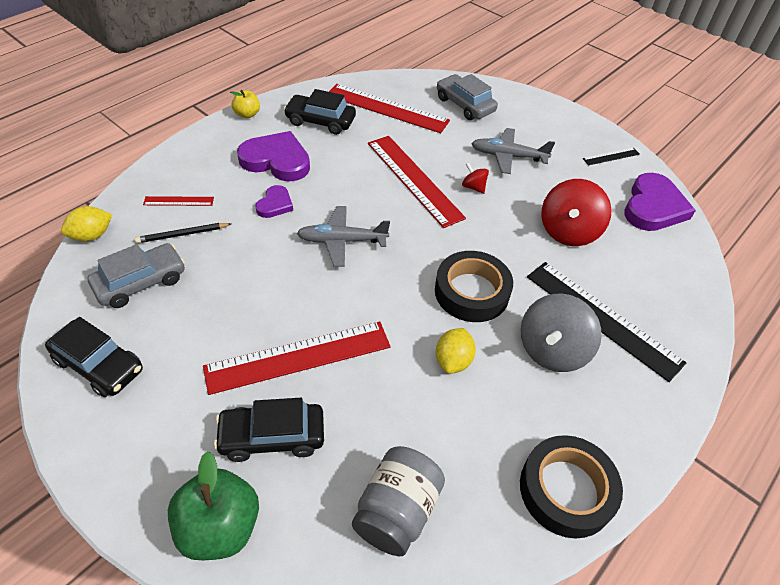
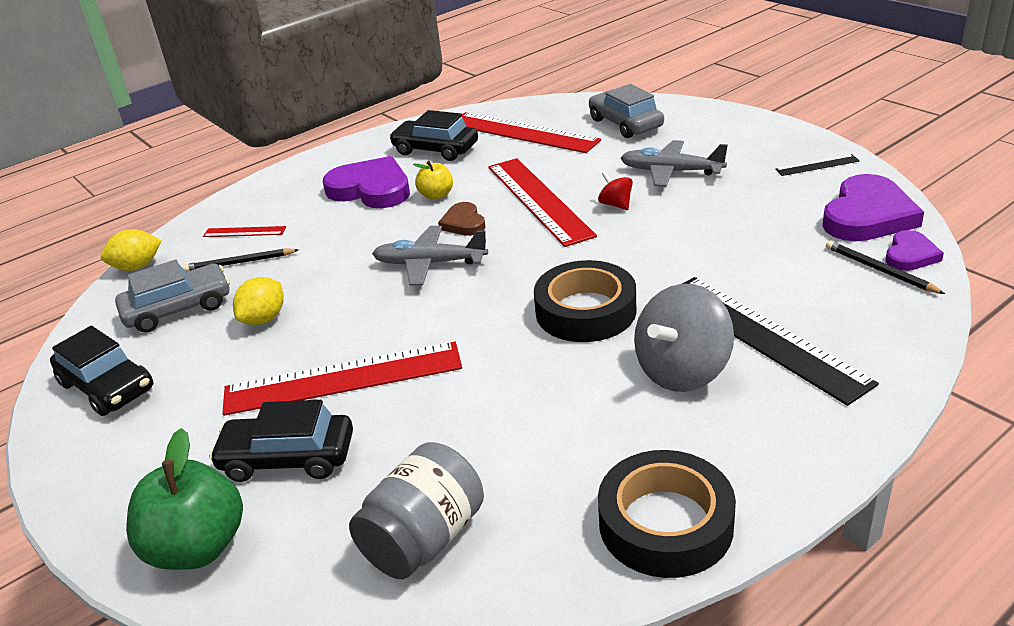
camera: 15 degrees right, 15 degrees down
(247, 114) = (348, 148): yellow apple -> yellow apple (436, 195)
(275, 204) = (357, 231): purple heart -> purple heart (910, 255)
(360, 200) = (463, 223): none -> brown heart
(453, 361) = (541, 382): yellow lemon -> yellow lemon (264, 319)
(568, 231) = (736, 245): red spinning top -> none
(669, 258) = (879, 270): none -> black pencil

